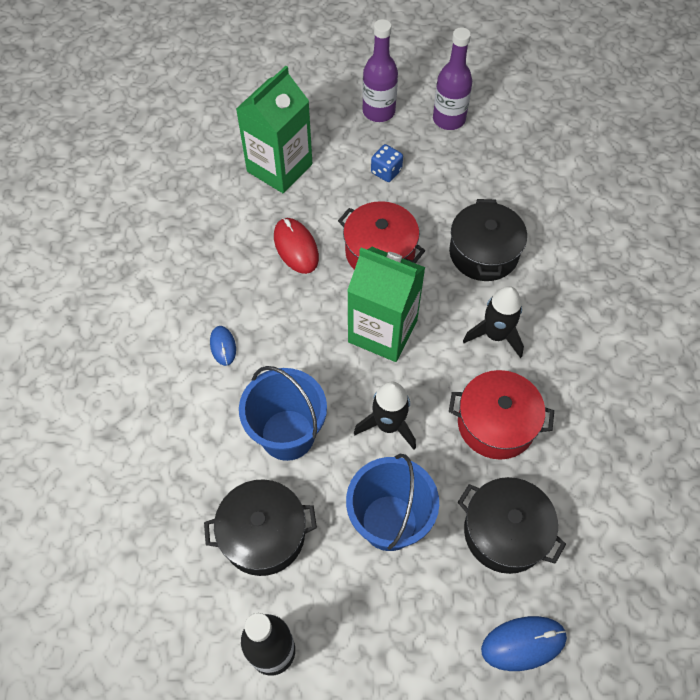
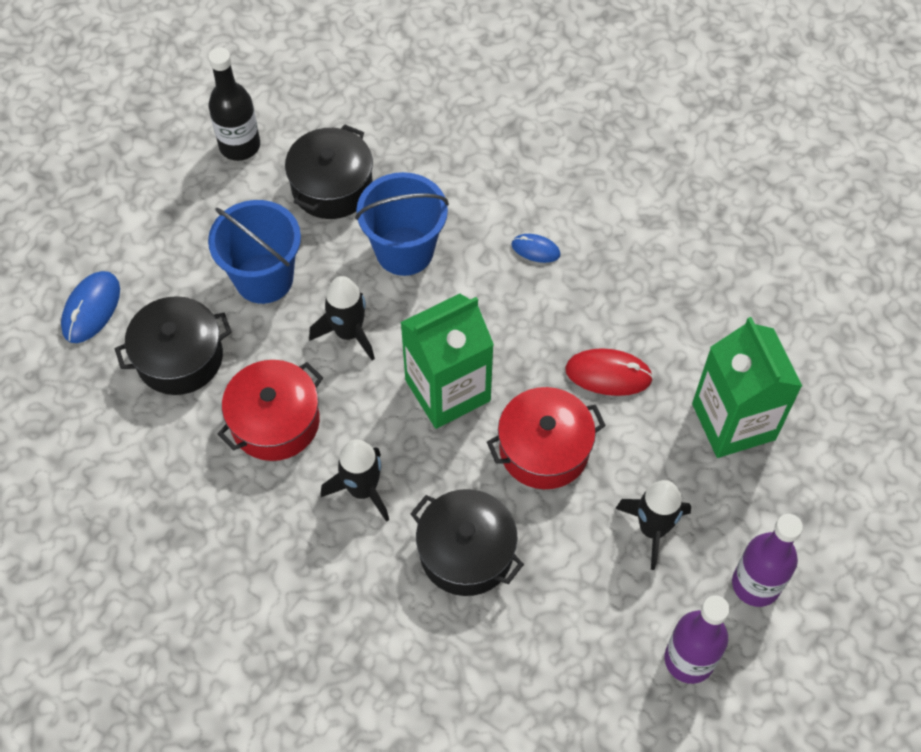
camera: 125 degrees right, 0 degrees up
(386, 171) = (652, 529): blue dice -> black rocket

